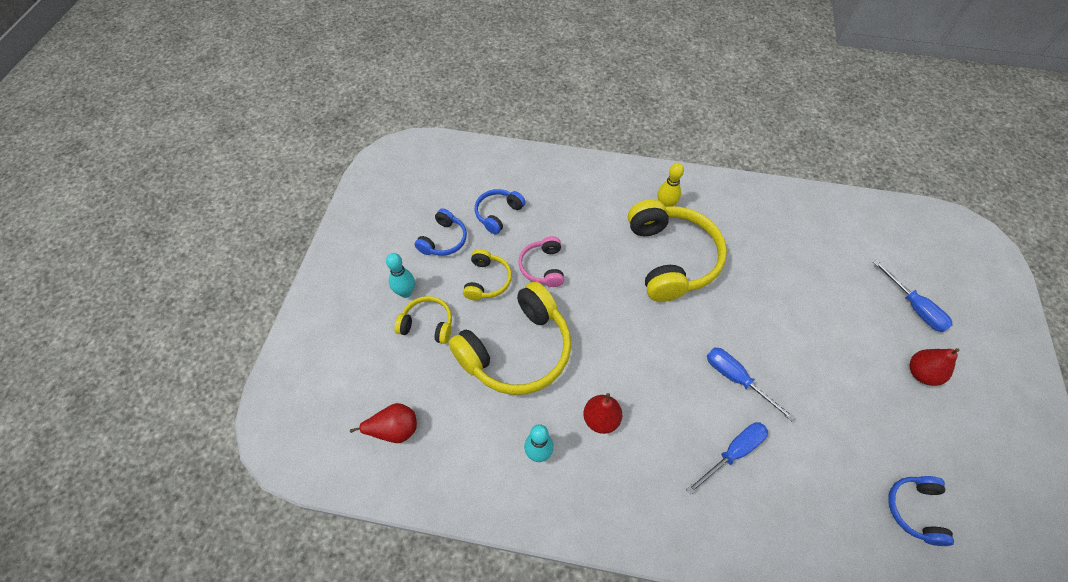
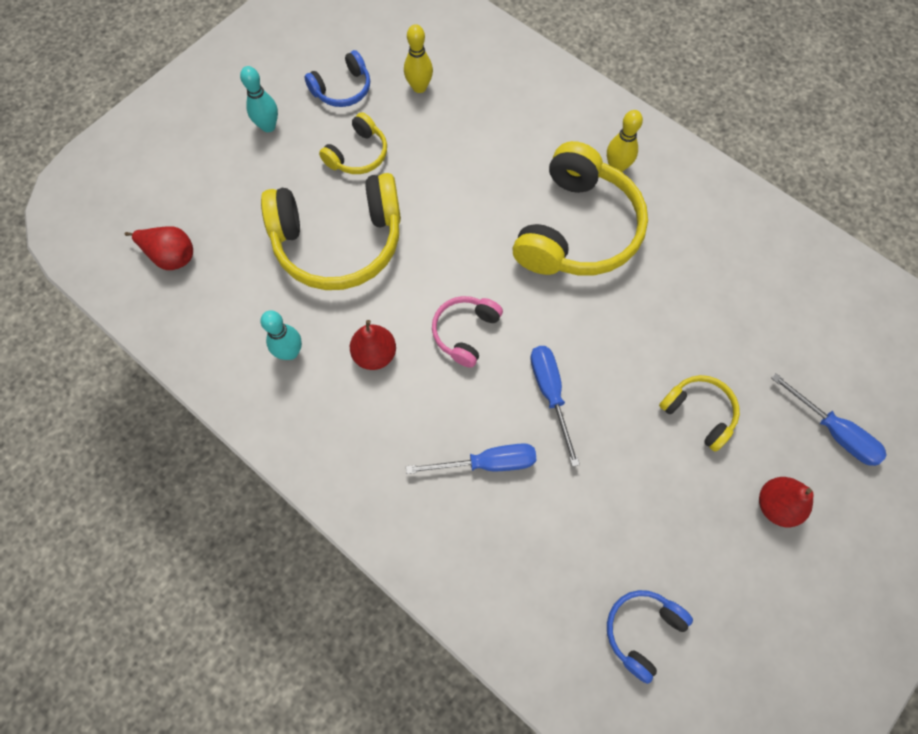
camera: 30 degrees right, 10 degrees up
(427, 324) = (268, 170): yellow headphones -> yellow headphones (699, 413)
(498, 214) = (419, 87): blue headphones -> yellow bowling pin
(543, 267) = (427, 168): pink headphones -> pink headphones (465, 332)
(914, 307) = (833, 431): blue screwdriver -> blue screwdriver turned 45 degrees counterclockwise

